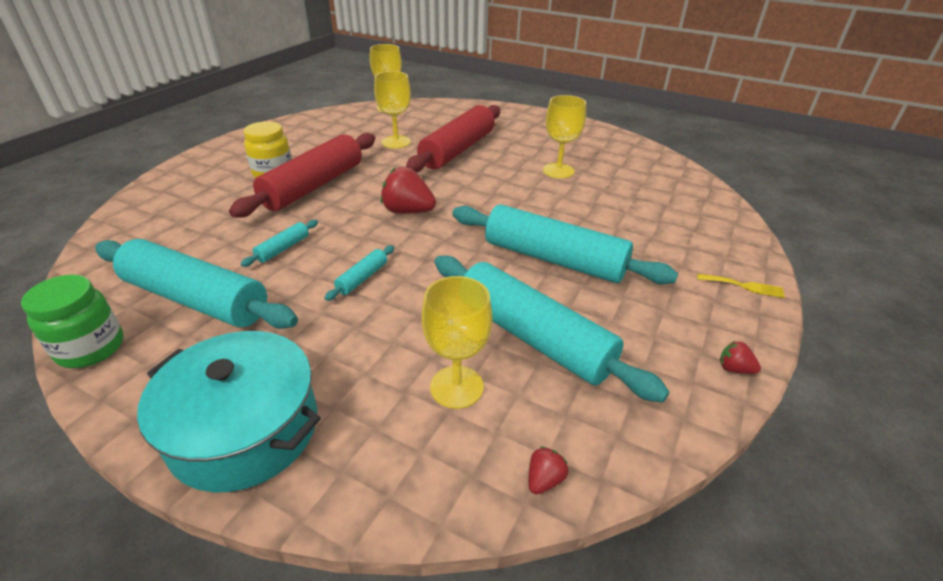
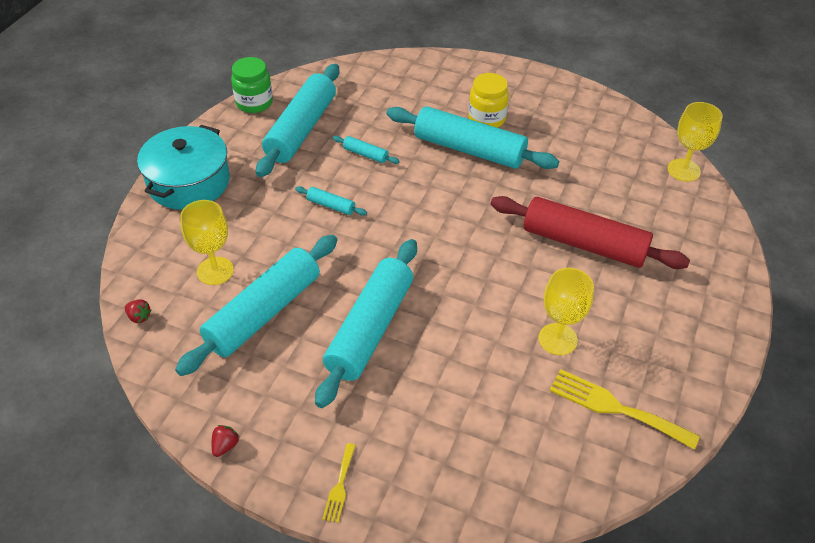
camera: 85 degrees right, 10 degrees up
(314, 186) = (469, 149): red rolling pin -> turquoise rolling pin
(396, 142) = (585, 190): yellow goblet -> none
(408, 211) = (436, 219): red strawberry -> none
(618, 158) = (615, 408): none -> yellow fork

